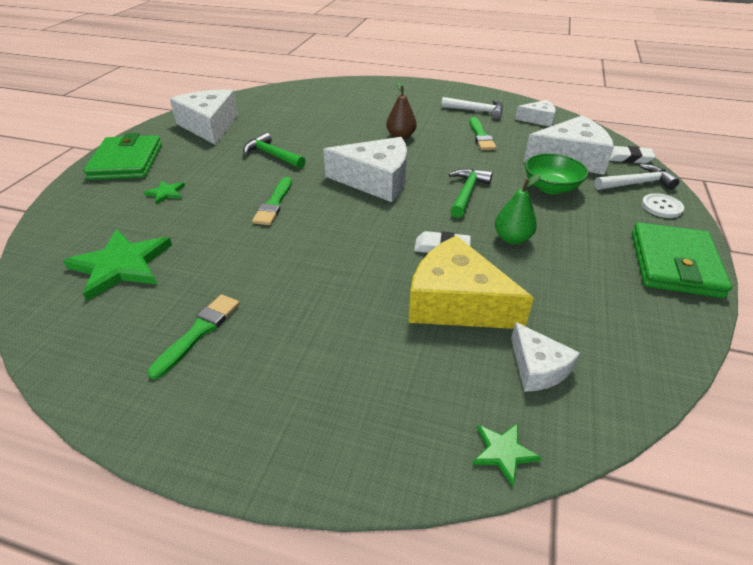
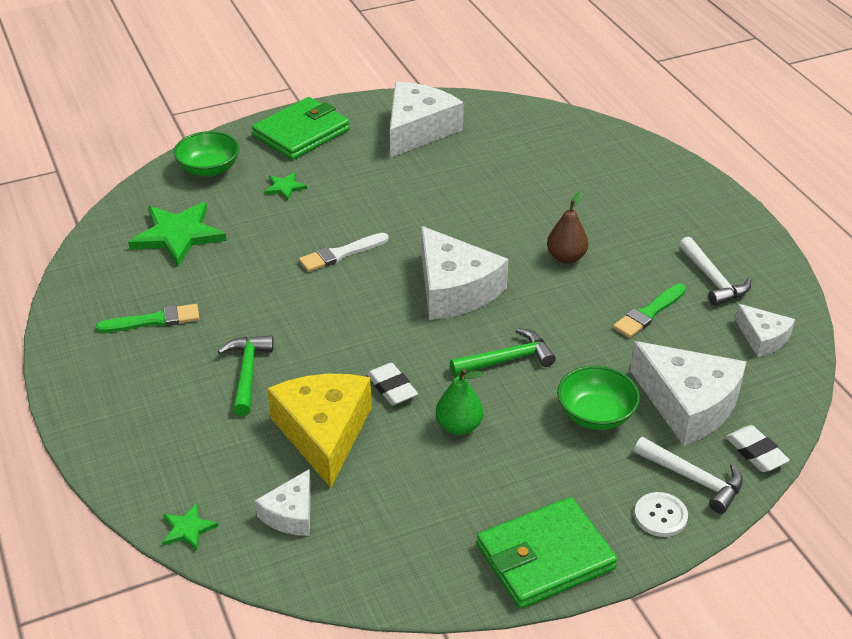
camera: 50 degrees right, 0 degrees up
(80, 214) = (209, 169): none -> green bowl
(272, 155) = (416, 201): green hammer -> green hammer (247, 373)
(274, 204) = (341, 254): green brush -> white brush

